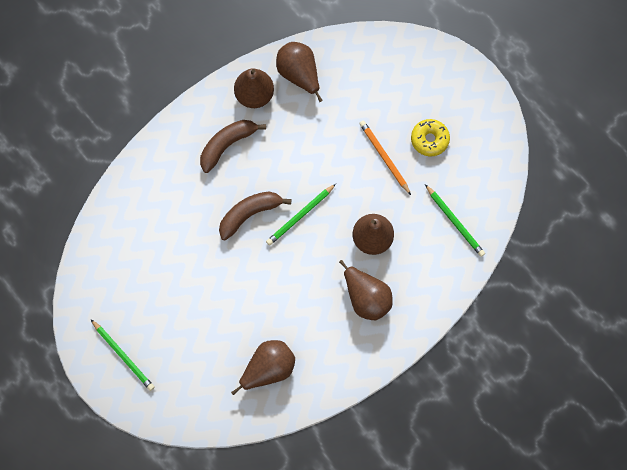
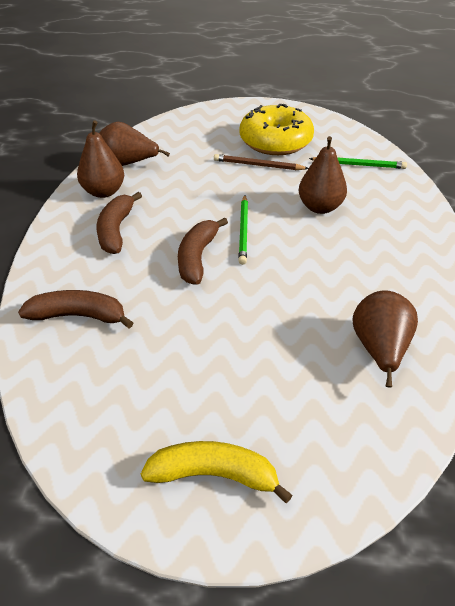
camera: 45 degrees left, 30 degrees down
(123, 355) = (214, 475): green pencil -> yellow banana
(147, 202) = (79, 316): none -> brown banana
(366, 298) = (373, 241): brown pear -> none
(384, 157) = (258, 165): orange pencil -> brown pencil
(429, 140) = (275, 142): yellow donut -> yellow donut, size x1.89

